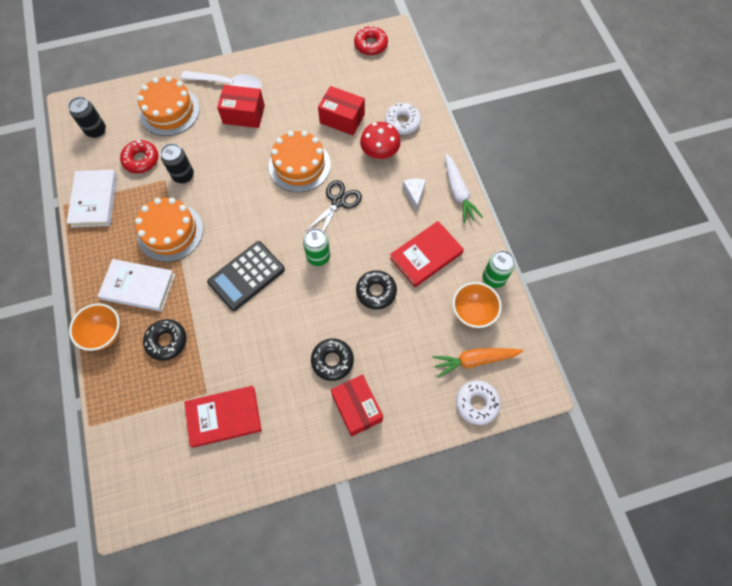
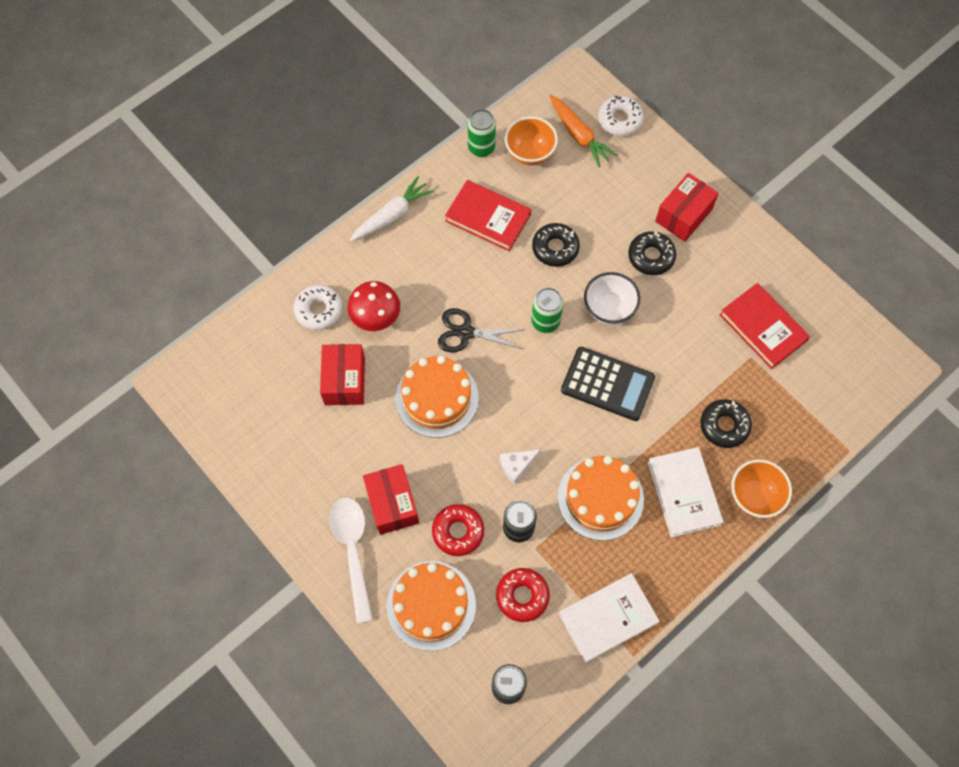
camera: 115 degrees left, 0 degrees up
(304, 306) = (609, 309): none -> white bowl
(371, 45) = (205, 399): red donut -> red donut (458, 531)
(414, 194) = (416, 258): white cheese -> white cheese (516, 466)

